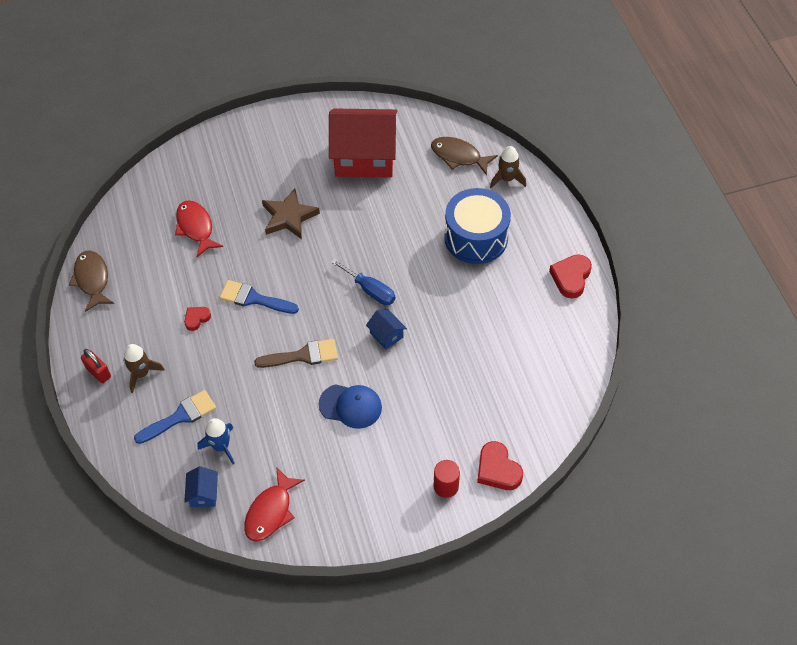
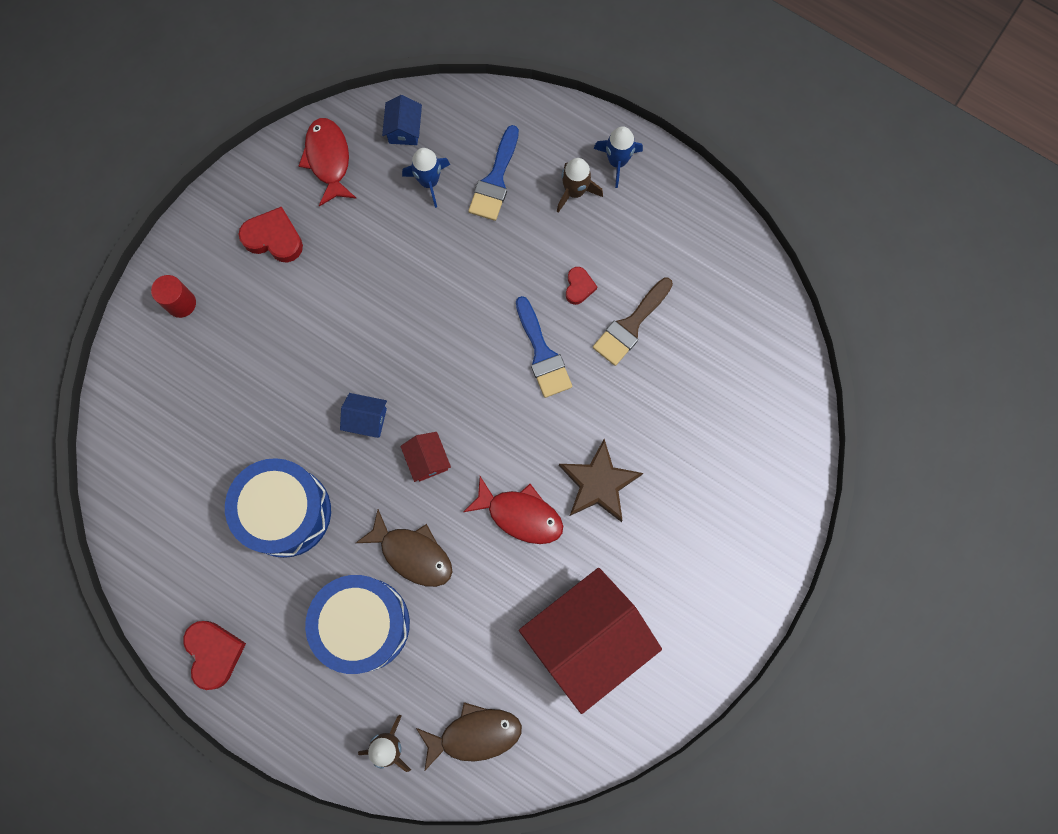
camera: 140 degrees right, 20 degrees up
(92, 280) = (728, 246): brown fish -> brown fish (412, 553)
(98, 372) = (617, 161): red padlock -> blue rocket
(196, 227) = (686, 389): red fish -> red fish (520, 514)
(203, 494) = (404, 130): blue house -> blue house turned 45 degrees clockwise
(253, 299) = (542, 354): blue brush -> blue brush turned 90 degrees clockwise
(303, 355) = (433, 330): brown brush -> brown brush (630, 325)
(350, 406) = (339, 314): blue cap -> none
(370, 290) = (427, 460): blue screwdriver -> red house
(475, 319) = (286, 512): none -> blue drum
(497, 469) = (141, 357): red heart -> red heart (274, 238)

